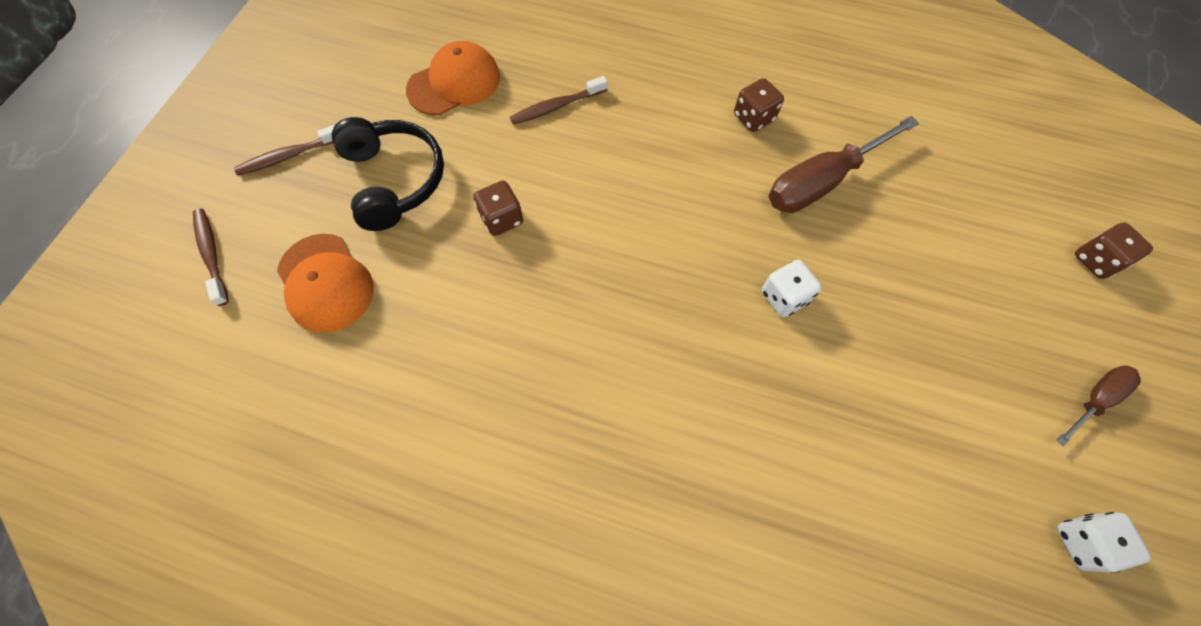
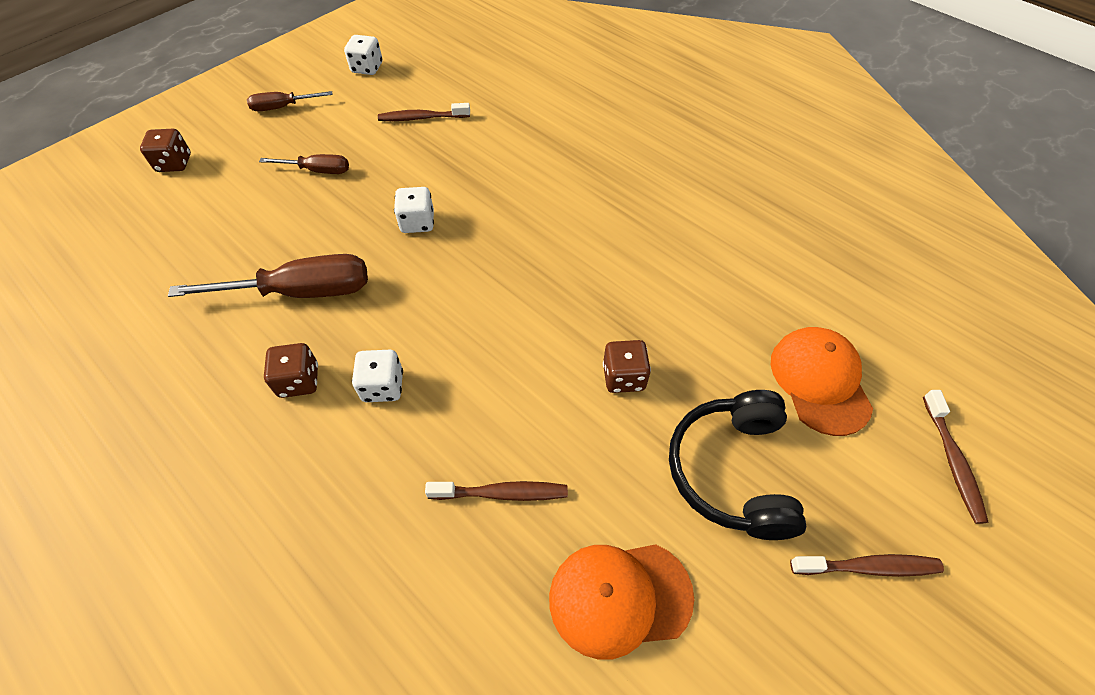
camera: 155 degrees left, 10 degrees down
(689, 138) = (383, 386): none -> white dice
(914, 465) = (422, 118): none -> brown toothbrush
(946, 318) = (318, 171): none -> brown screwdriver

